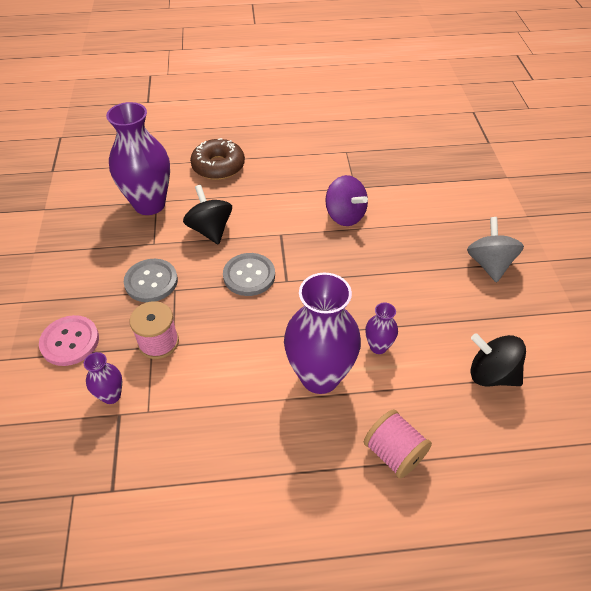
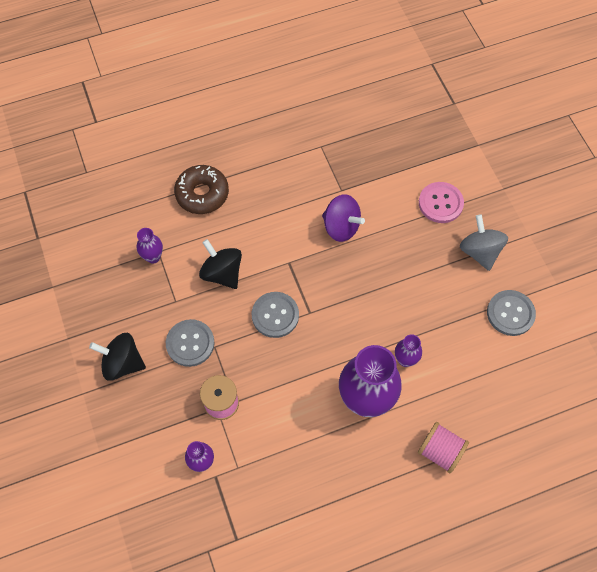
camera: 15 degrees left, 15 degrees up
(70, 341) = (144, 422): pink button -> pink button (440, 203)
(149, 204) = (153, 257): purple vase -> purple vase, size x0.46
(491, 374) = (500, 362): black spinning top -> black spinning top (122, 363)
(513, 328) = (510, 313): none -> grey button

